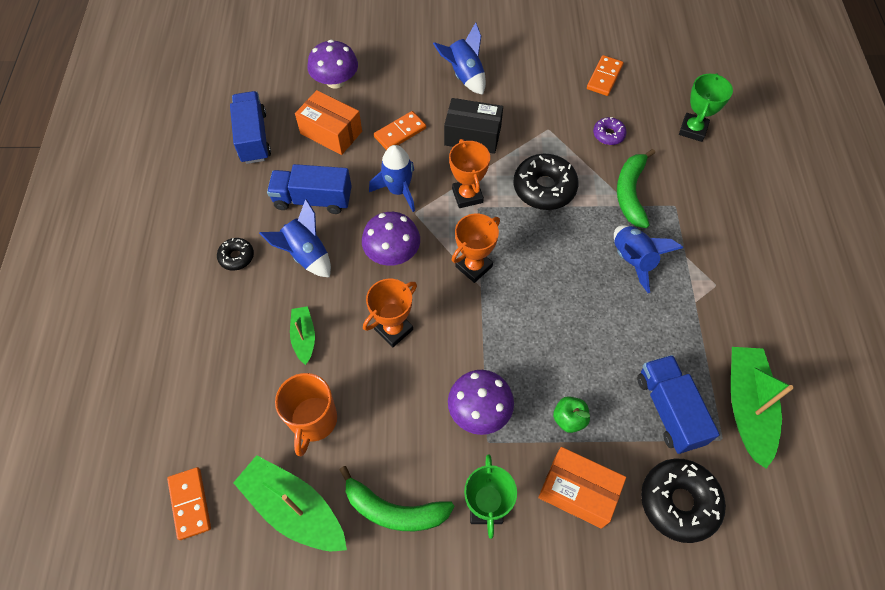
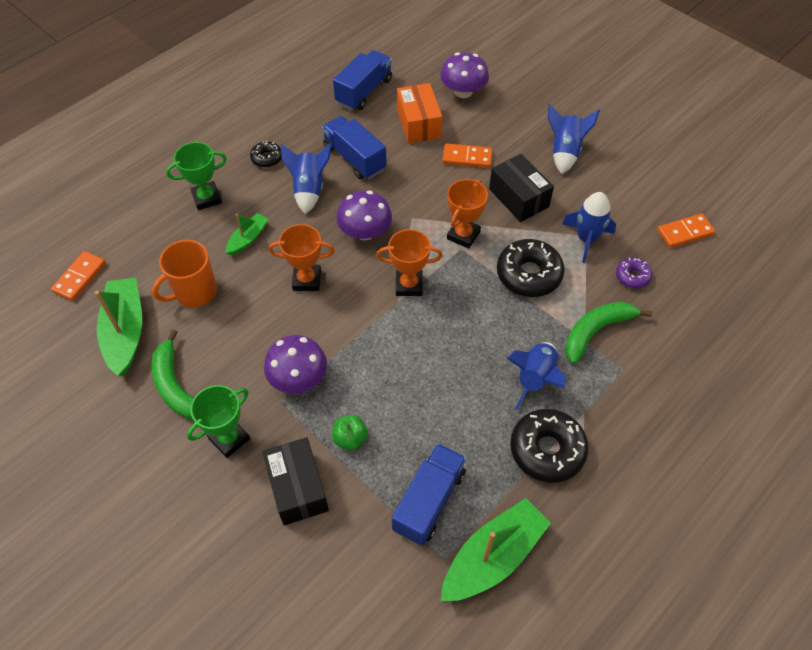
camera: 45 degrees right, 5 degrees down
(398, 190) = (418, 195): blue rocket -> blue rocket (586, 239)
(577, 491) = (298, 488): orange box -> black box
(679, 502) = (357, 565): black donut -> black donut (547, 450)
(693, 130) = (716, 328): green trophy -> green trophy (206, 198)

